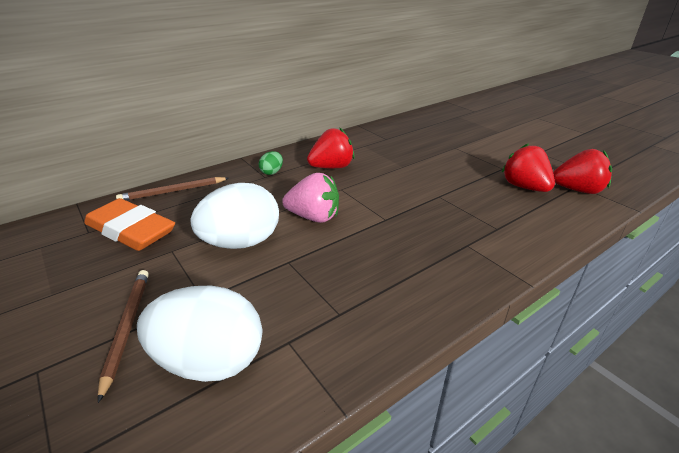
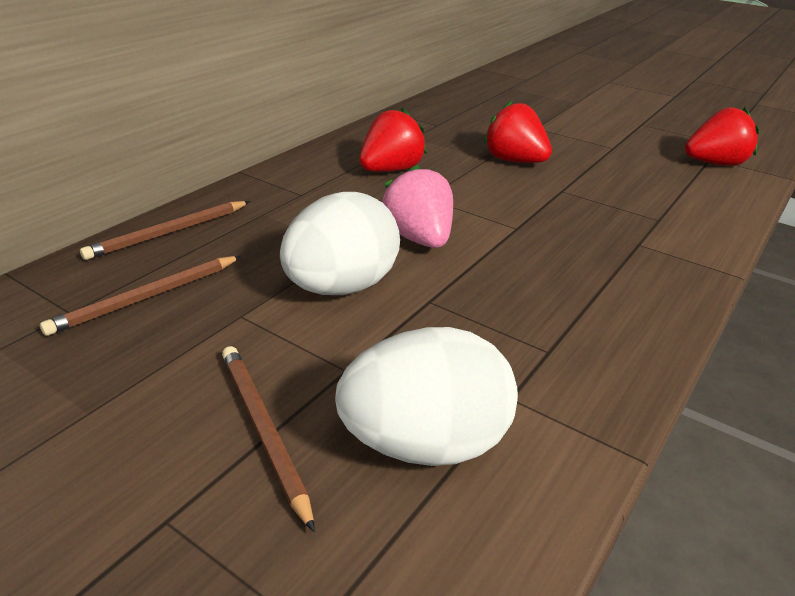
camera: 20 degrees left, 0 degrees up
(131, 230) = (146, 298): orange eraser -> brown pencil
(272, 172) = (307, 187): green egg -> none
(314, 217) = (419, 239): pink strawberry -> pink strawberry turned 105 degrees counterclockwise
(524, 187) = (654, 167): red strawberry -> red strawberry (514, 161)

